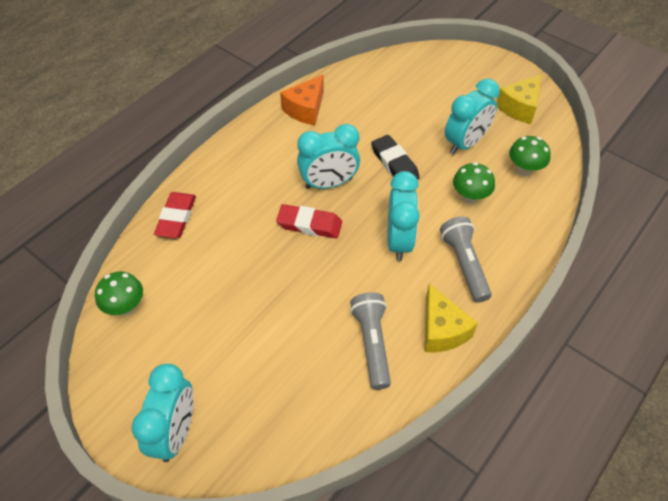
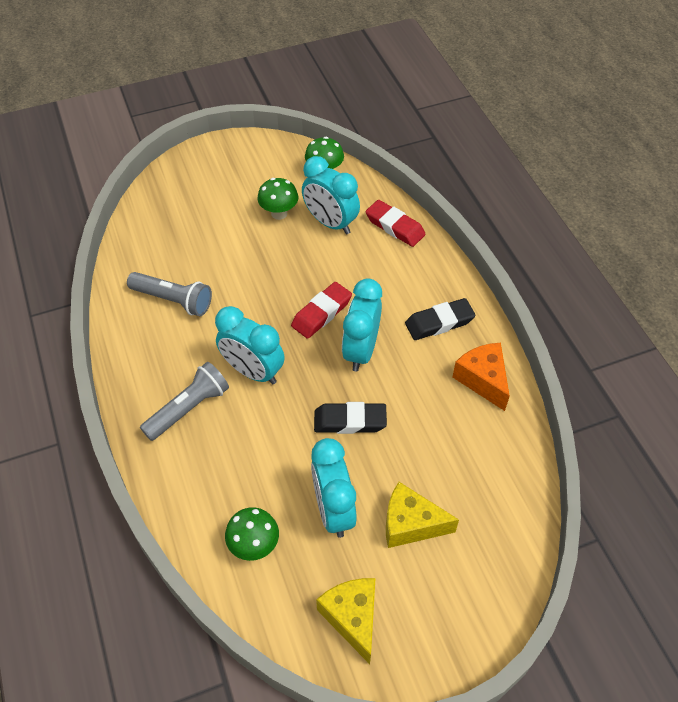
camera: 120 degrees right, 0 degrees up
(175, 432) = (203, 169): turquoise clock -> turquoise clock (330, 223)
(269, 149) = (439, 322): none -> black eraser
(441, 330) = (144, 352): yellow cheese -> yellow cheese (410, 524)
(464, 264) = (189, 408): grey flashlight -> grey flashlight turned 60 degrees counterclockwise
(470, 198) = (257, 463): green mushroom -> green mushroom (279, 213)

